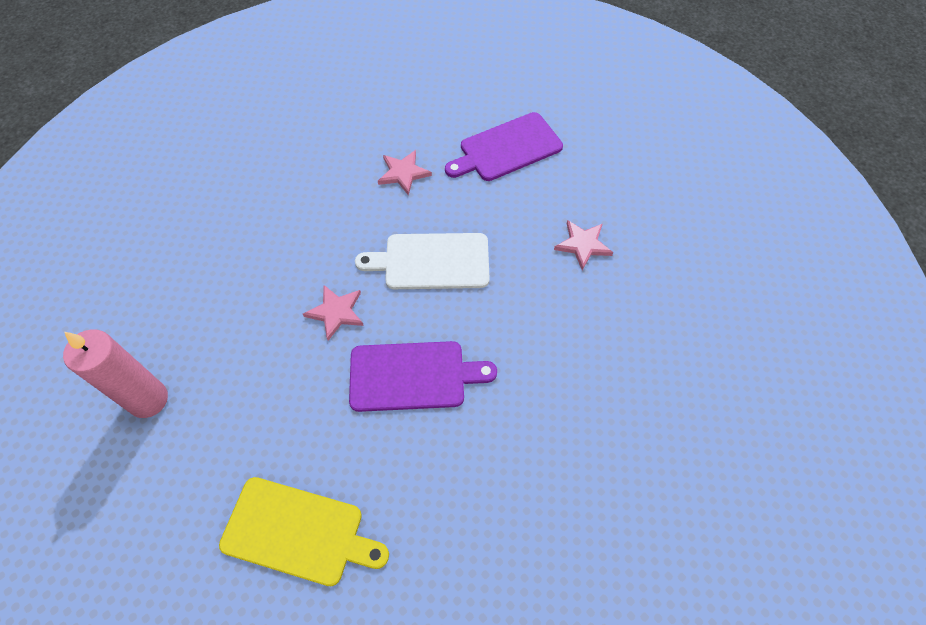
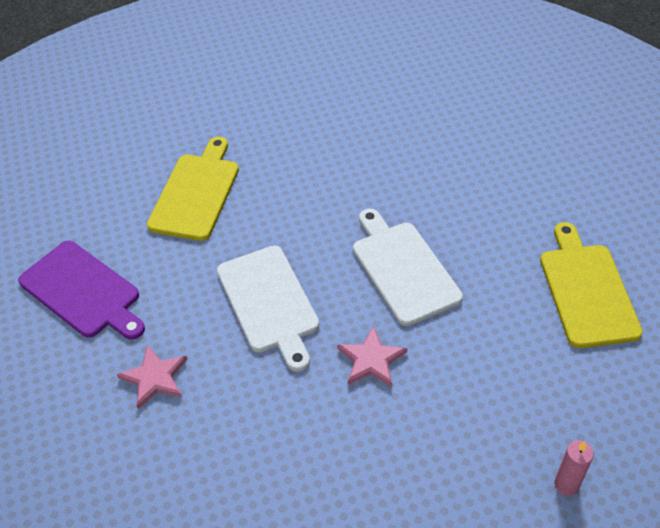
camera: 110 degrees left, 10 degrees down
(148, 400) = (566, 484): pink candle -> pink candle, size x0.52
(413, 376) = (403, 269): purple cutting board -> white cutting board
(583, 245) = (196, 193): pink star -> yellow cutting board

